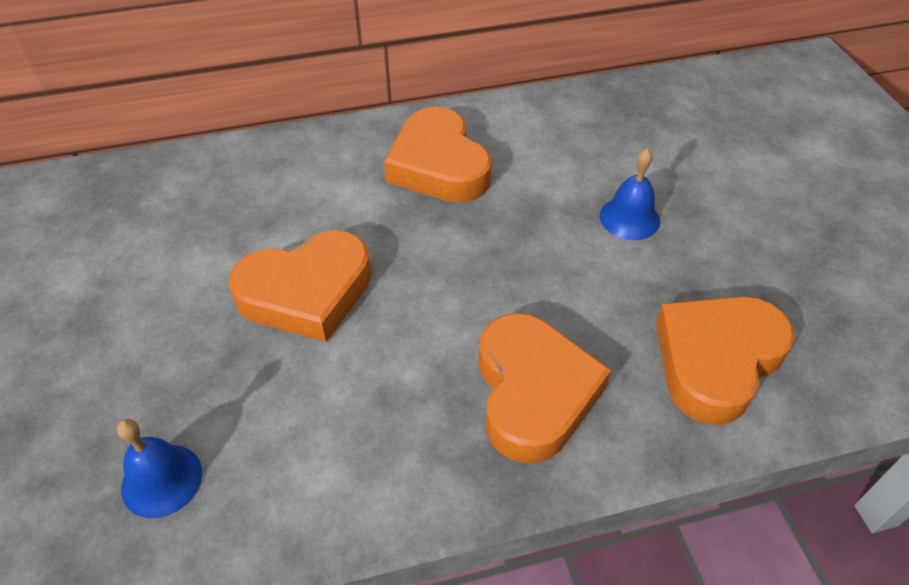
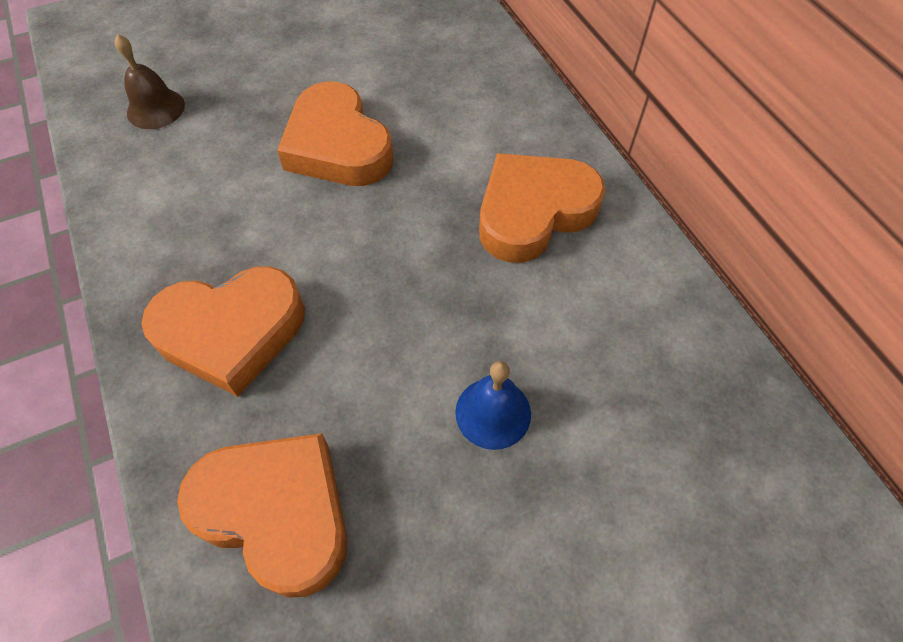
camera: 80 degrees right, 10 degrees up
(162, 480) = (156, 108): blue bell -> brown bell

